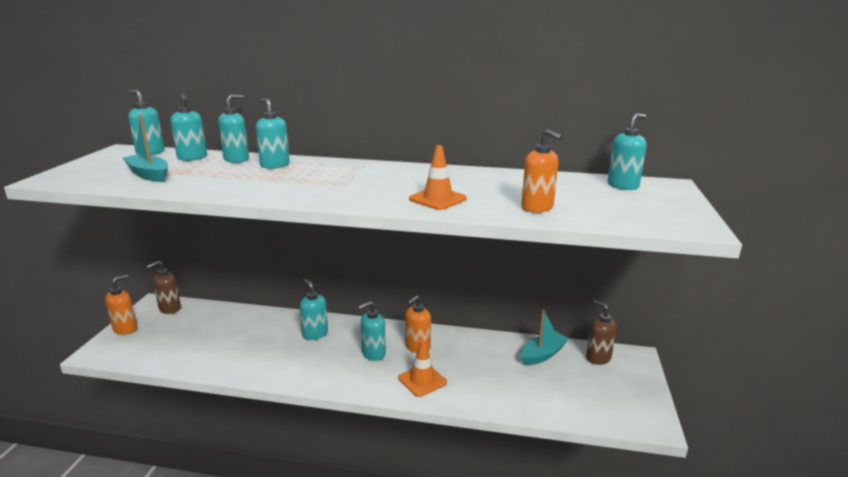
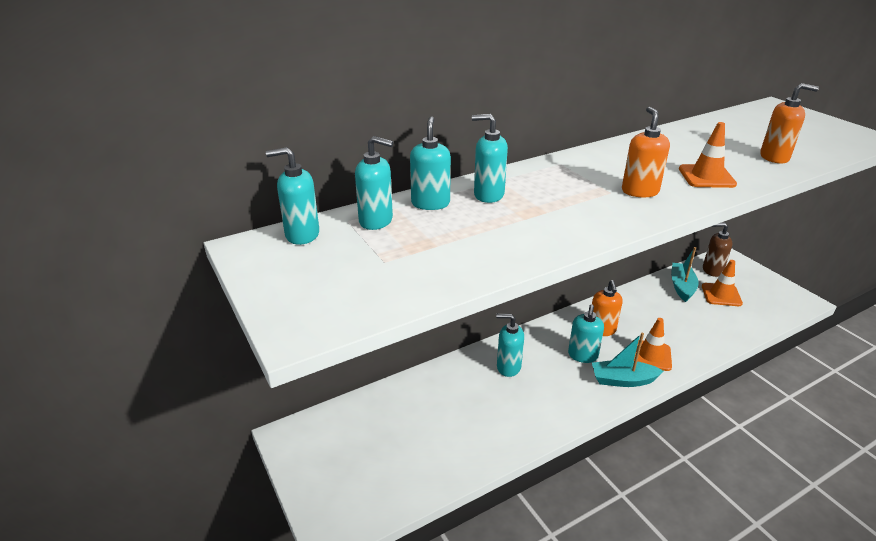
camera: 40 degrees left, 10 degrees up
(125, 329) = (311, 484): orange soap dispenser -> orange soap dispenser (639, 191)
(149, 175) = (404, 264): turquoise boat -> turquoise boat (623, 380)
(169, 309) = (318, 431): brown soap dispenser -> none
(569, 377) = (721, 295): none -> orange traffic cone
(623, 185) = (760, 116): turquoise soap dispenser -> none

